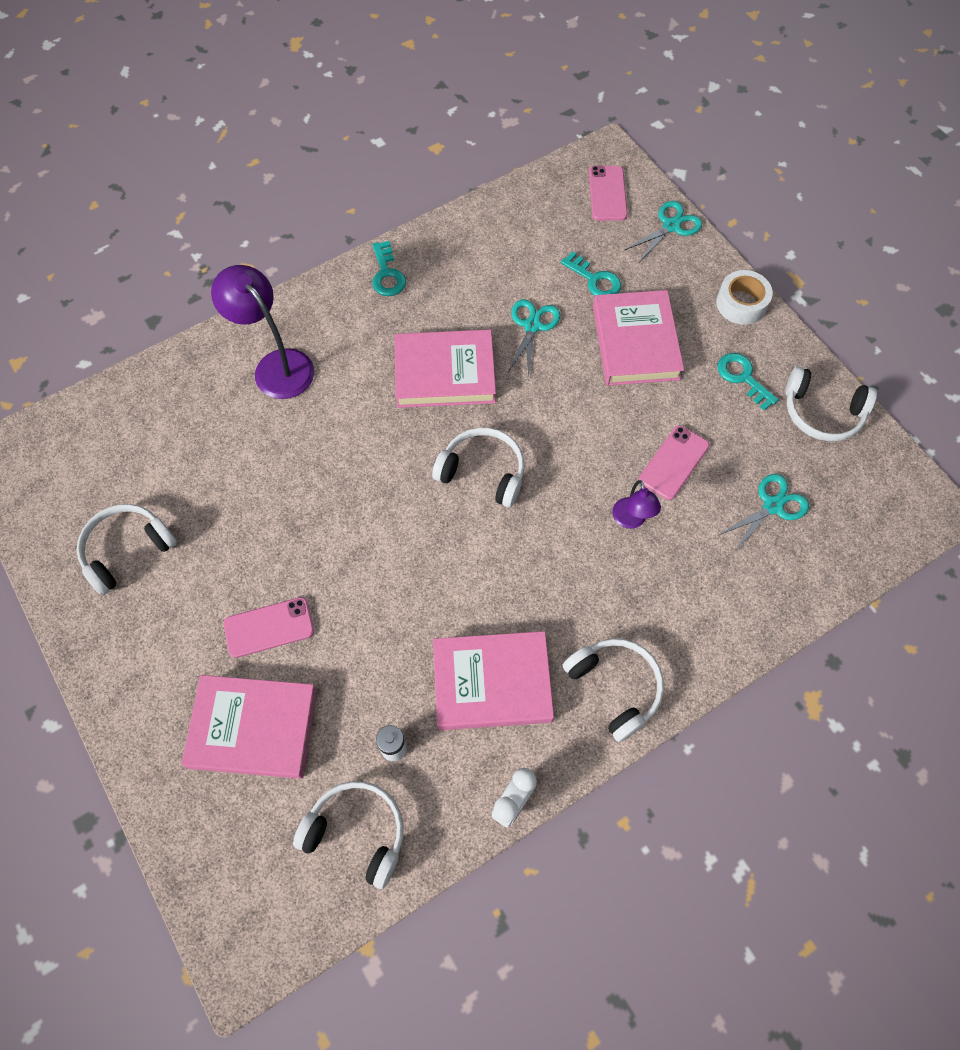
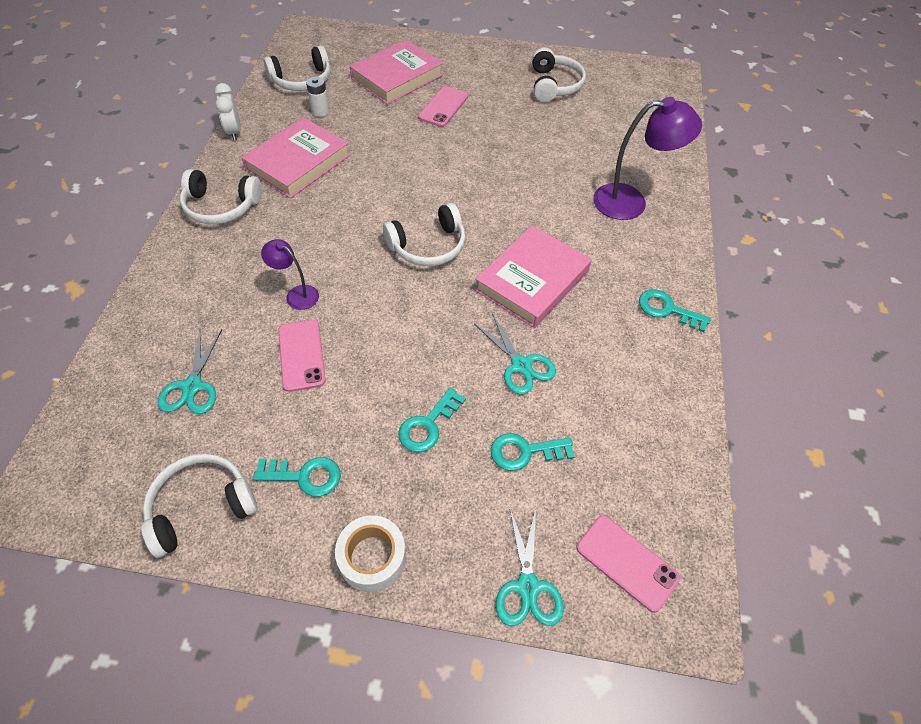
camera: 130 degrees right, 10 degrees down
(635, 342) = (428, 425): pink book -> turquoise key

